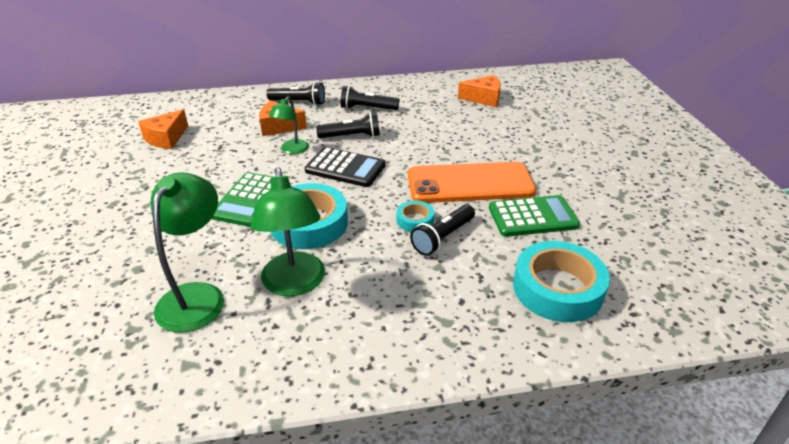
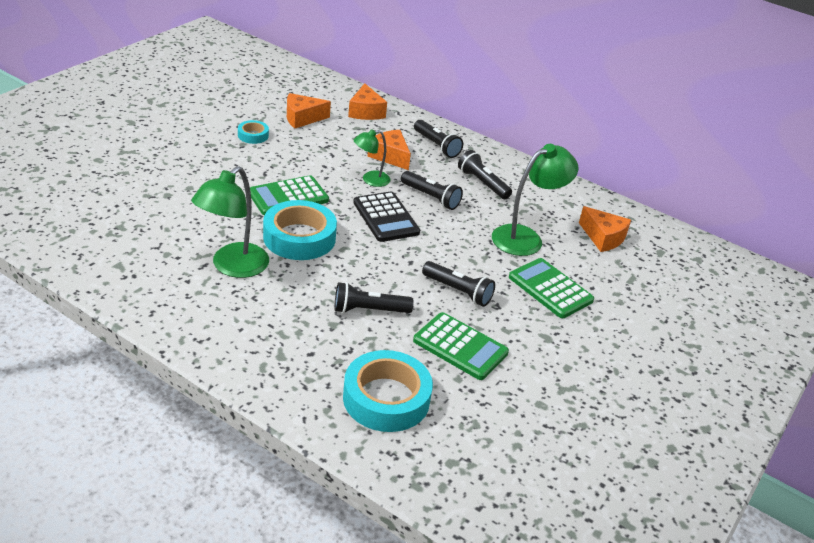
camera: 40 degrees right, 0 degrees up
(197, 296) = (174, 233): green lamp -> green lamp (525, 237)
(210, 108) = (365, 112): none -> orange cheese
(415, 220) = (371, 285): turquoise tape -> turquoise tape (253, 135)
(470, 183) = (458, 291): orange phone -> black flashlight
(511, 145) = (550, 289): none -> green calculator

